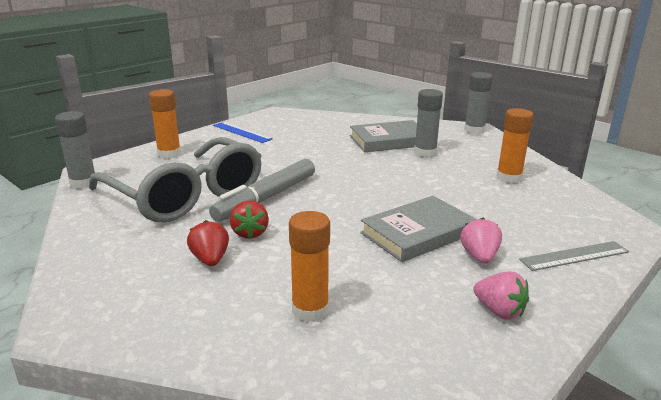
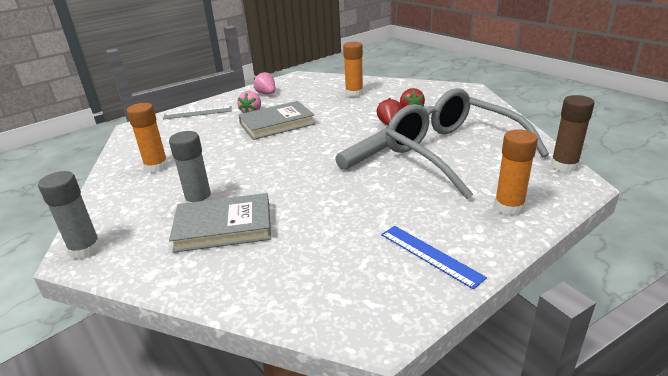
camera: 170 degrees left, 5 degrees up
(83, 183) = (564, 166): grey glue stick -> brown glue stick

